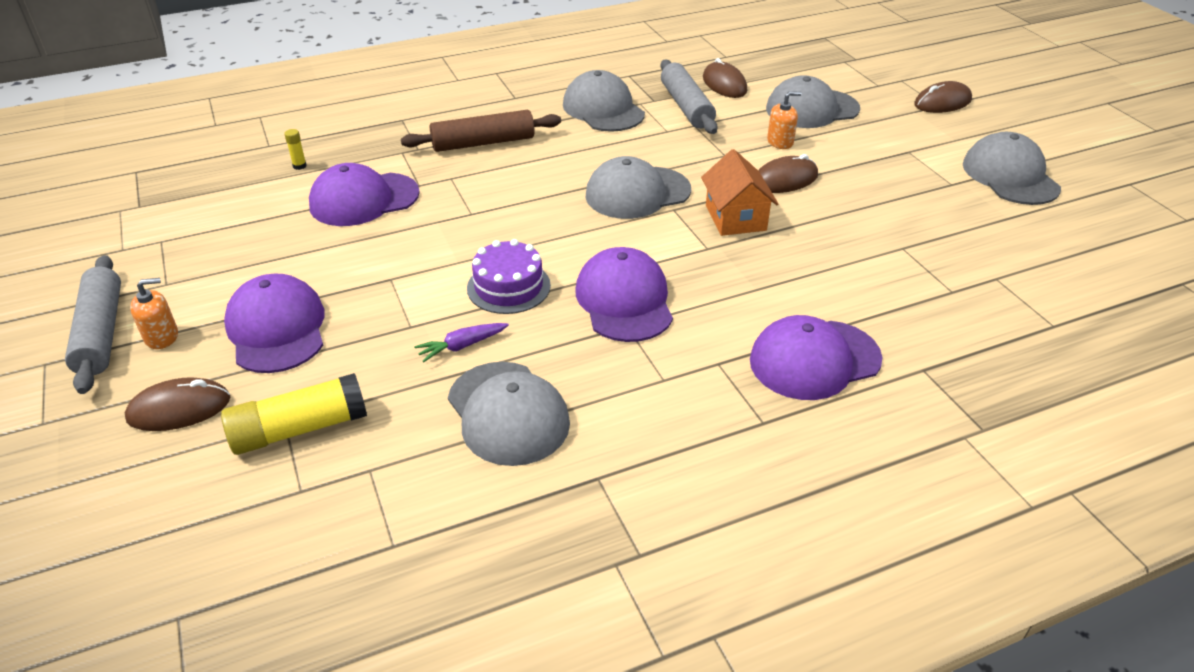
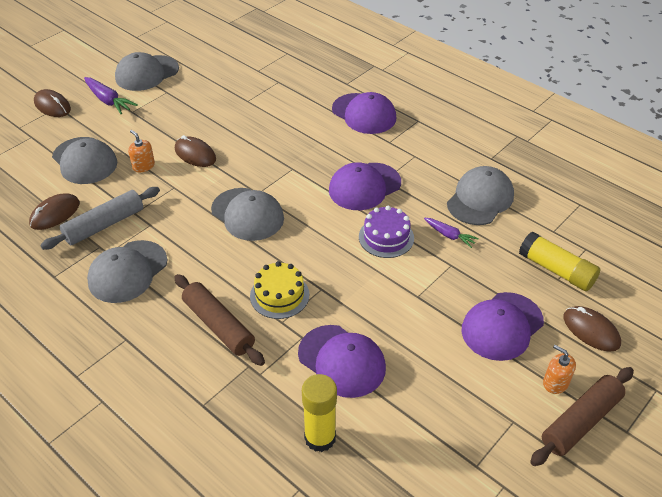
camera: 115 degrees left, 5 degrees up
(101, 332) = (580, 421): grey rolling pin -> brown rolling pin
(299, 166) = (320, 438): yellow glue stick -> yellow glue stick, size x2.40
(488, 185) = (279, 295): none -> yellow cake
(735, 218) = (253, 165): orange house -> none
(942, 139) = (108, 101): none -> purple carrot

